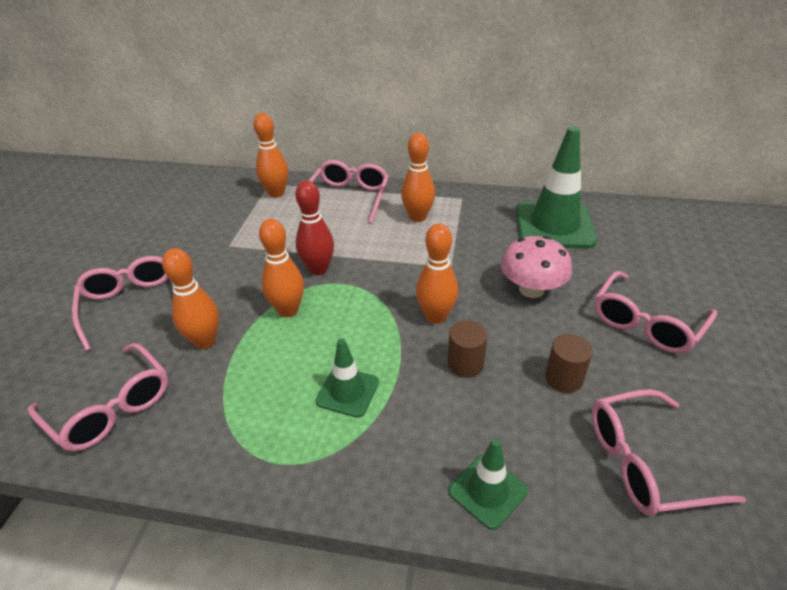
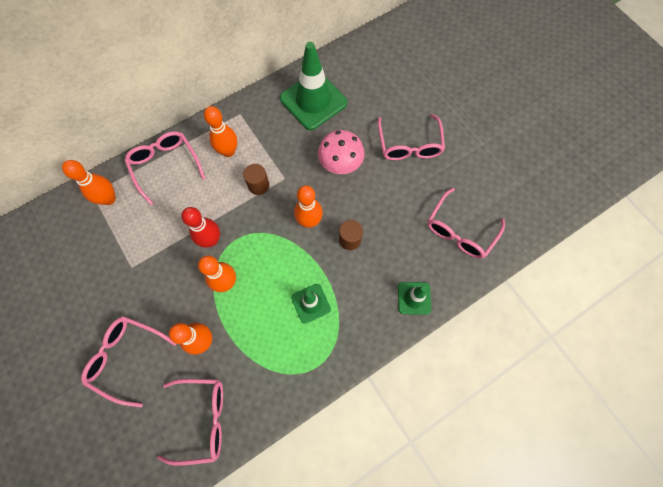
camera: 45 degrees left, 30 degrees up
(564, 378) = (398, 211): brown cylinder -> brown cylinder (258, 185)

